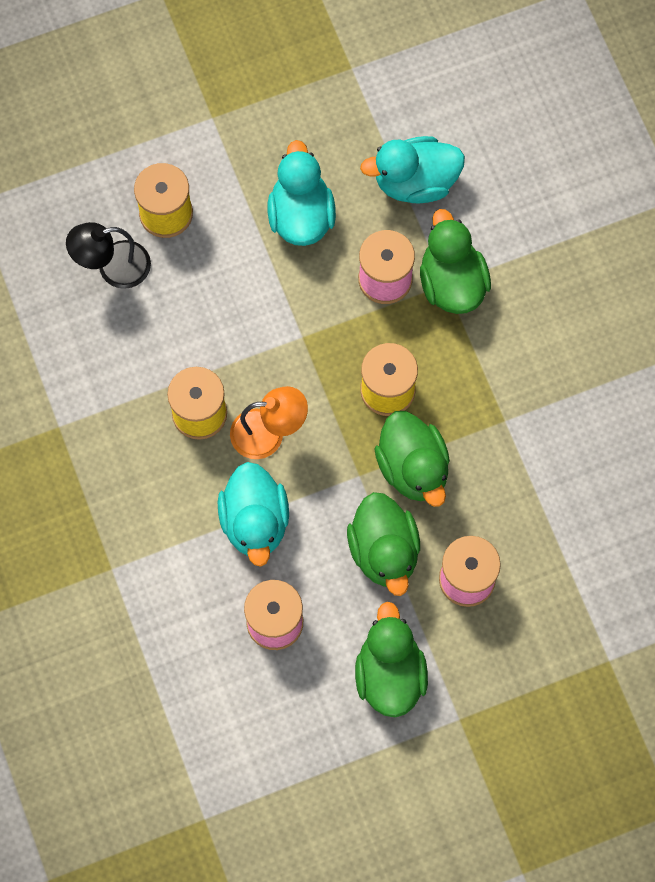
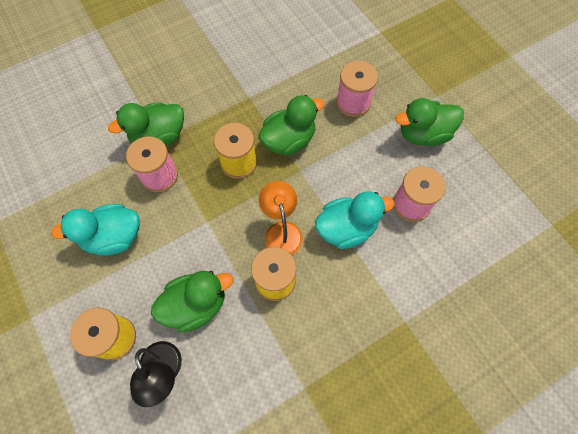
camera: 100 degrees left, 5 degrees down
(384, 551) = (347, 148): green duck -> green duck (196, 305)
(415, 182) = (86, 168): turquoise duck -> none

